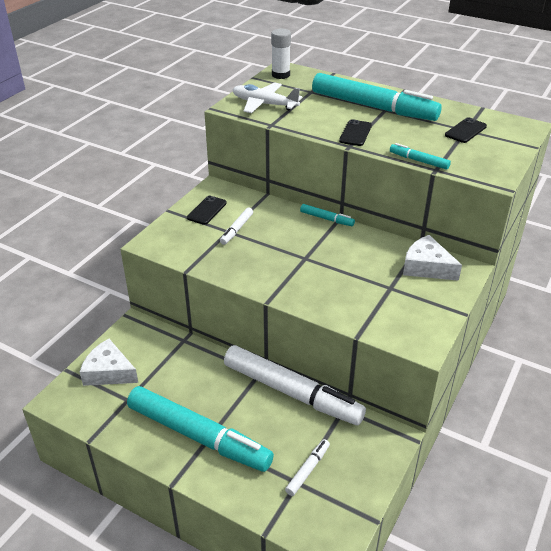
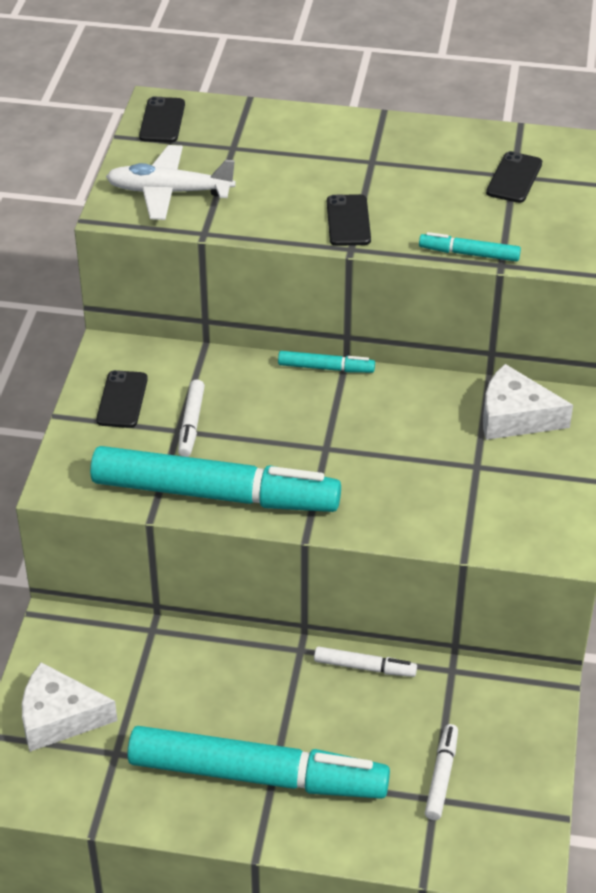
camera: 20 degrees left, 5 degrees up
(280, 75) = (162, 121): white glue stick -> black phone
(292, 393) = (364, 667): white marker -> white marker, size x0.42
(373, 107) = (351, 160): turquoise marker -> turquoise marker (215, 495)

